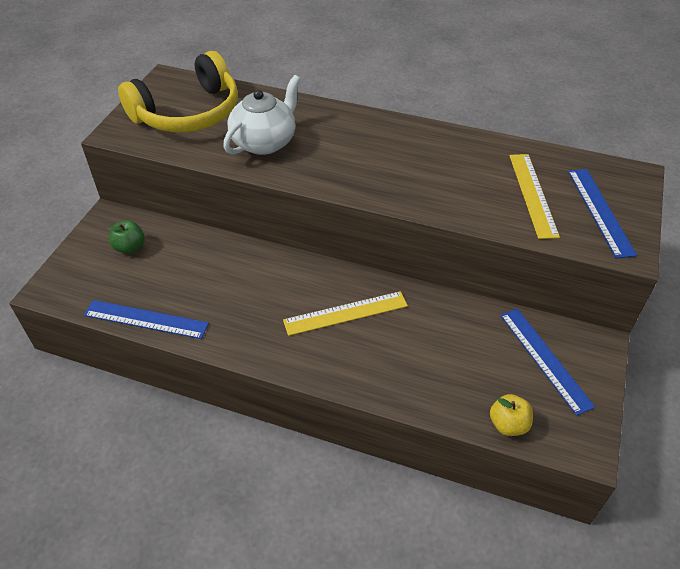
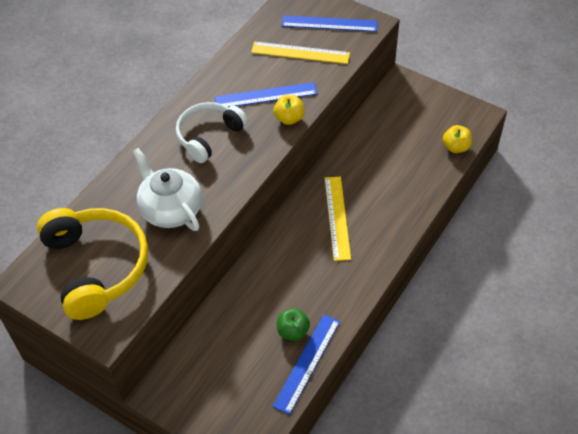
camera: 75 degrees left, 5 degrees up
(130, 247) = (209, 373): green apple -> green apple (293, 331)
(370, 148) = (209, 136): none -> white headphones
(421, 203) = (289, 118): none -> yellow apple
(544, 359) = (407, 113): blue ruler -> blue ruler (266, 96)

